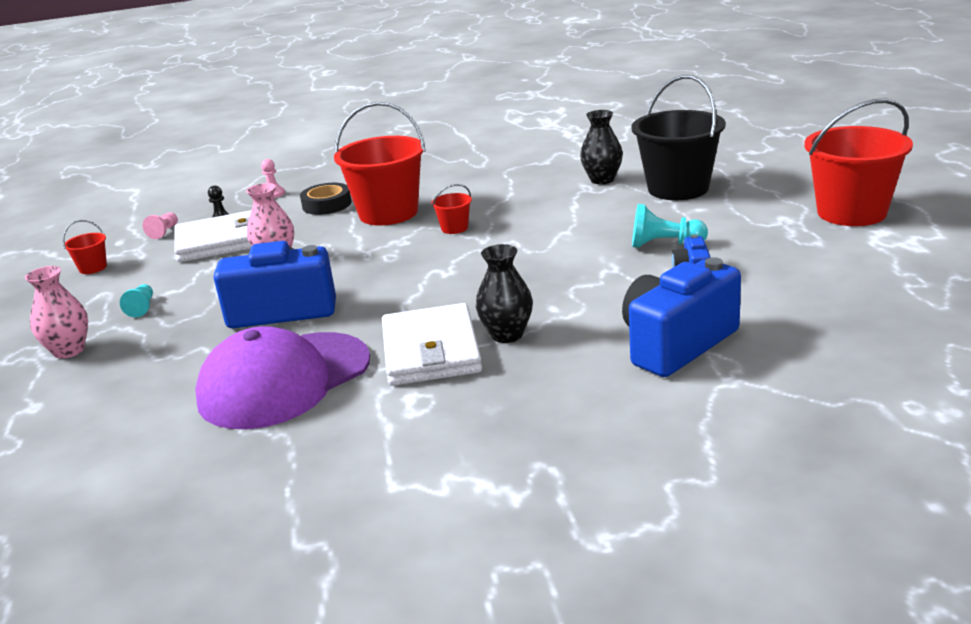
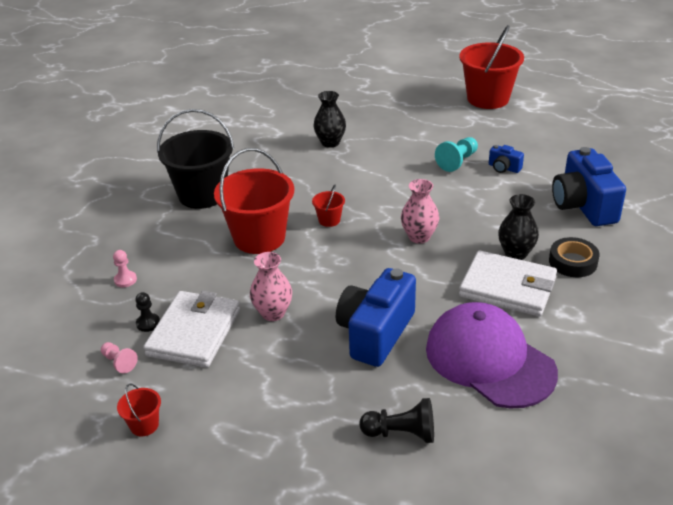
camera: 60 degrees left, 10 degrees up
(69, 350) = (318, 469): pink vase -> pink vase (419, 237)
(136, 372) = (401, 433): none -> black pawn
(142, 308) = (279, 408): turquoise pawn -> none
(284, 380) = (489, 360): purple cap -> purple cap turned 150 degrees clockwise
(327, 204) = (195, 260): black tape -> black tape (573, 262)
(678, 188) = (383, 126): black bucket -> black bucket (202, 195)

